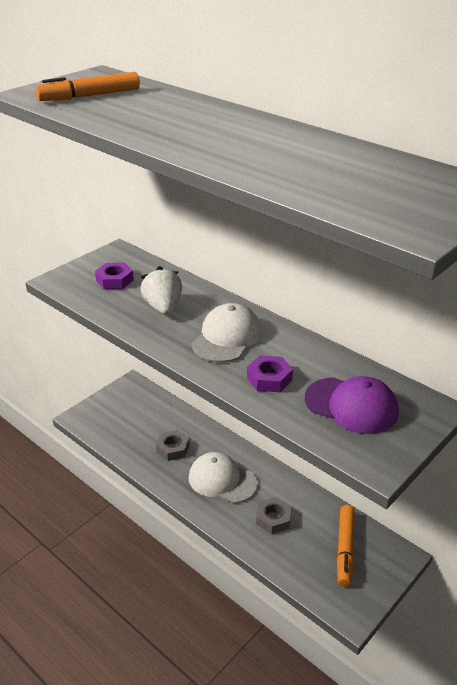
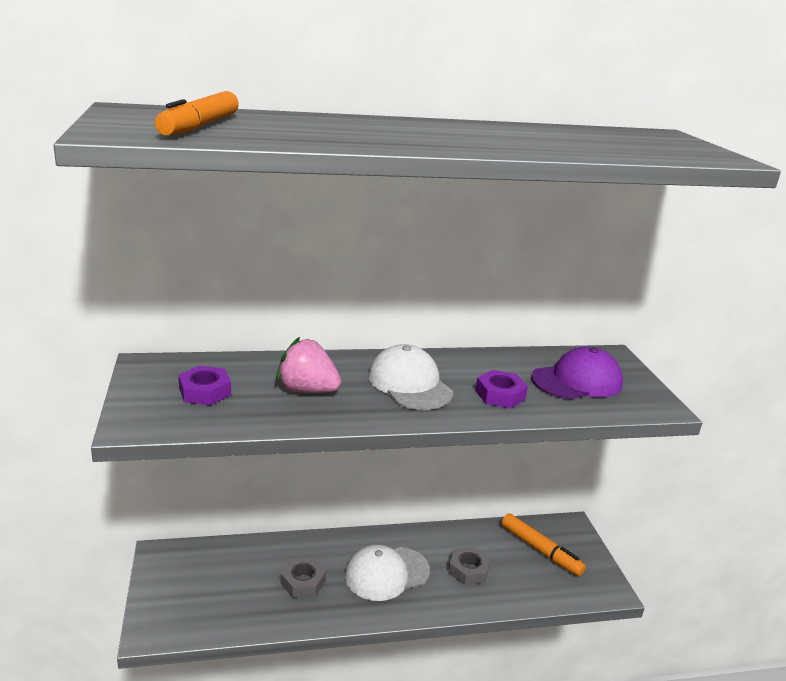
camera: 55 degrees left, 10 degrees down
(163, 307) = (307, 390): white strawberry -> pink strawberry

